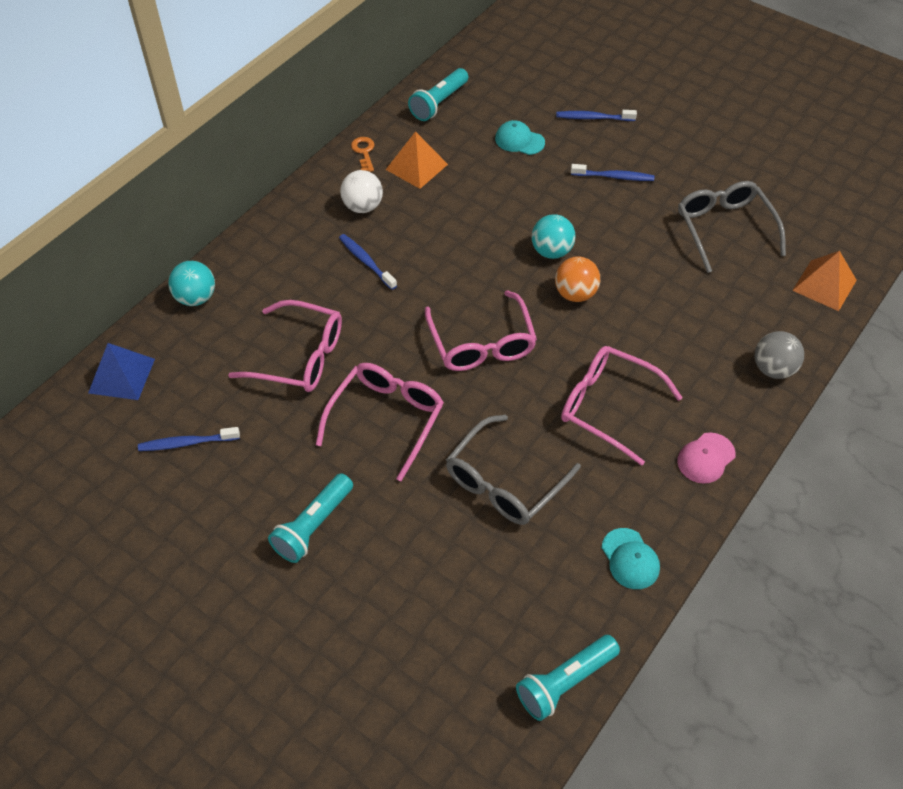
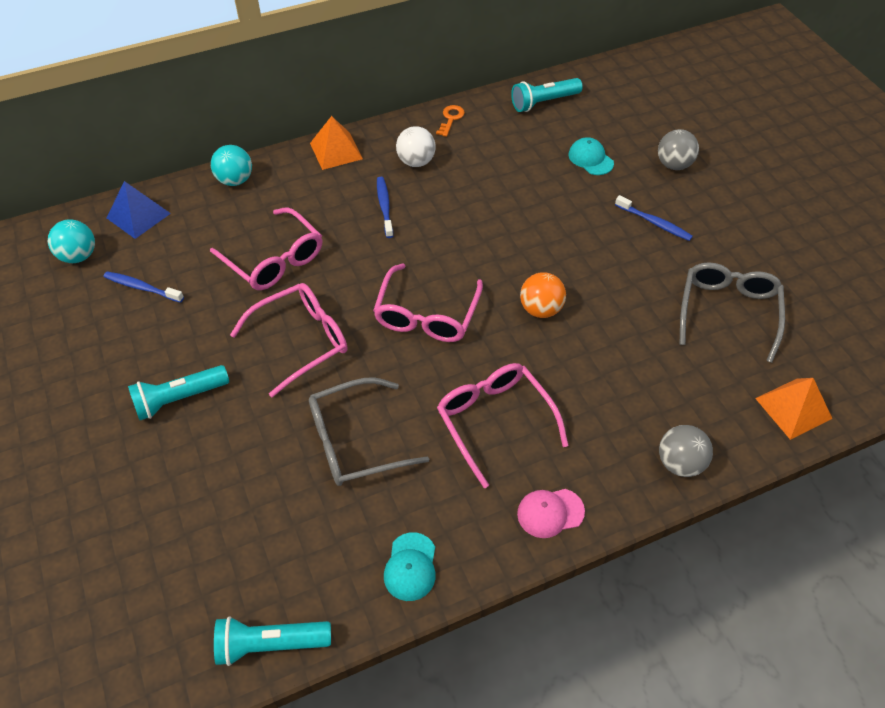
camera: 30 degrees right, 0 degrees up
(416, 167) = (485, 147): orange pyramid -> orange pyramid (336, 151)
(551, 251) = (547, 263): turquoise ball -> turquoise ball (79, 256)
(593, 118) = (673, 165): blue toothbrush -> grey ball

